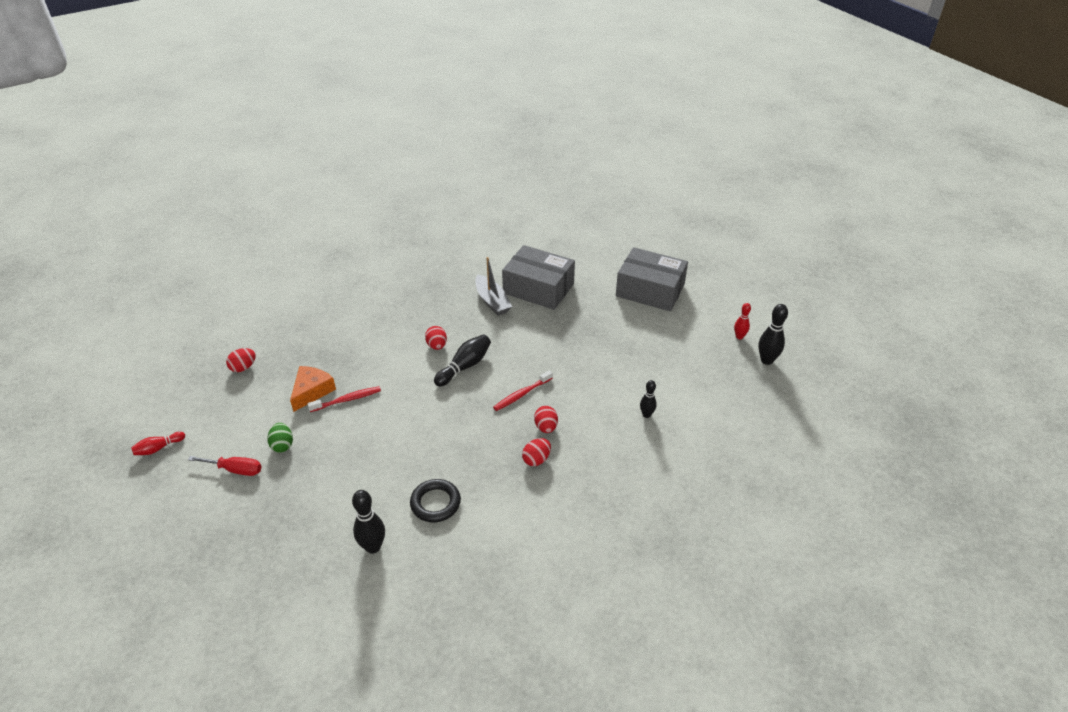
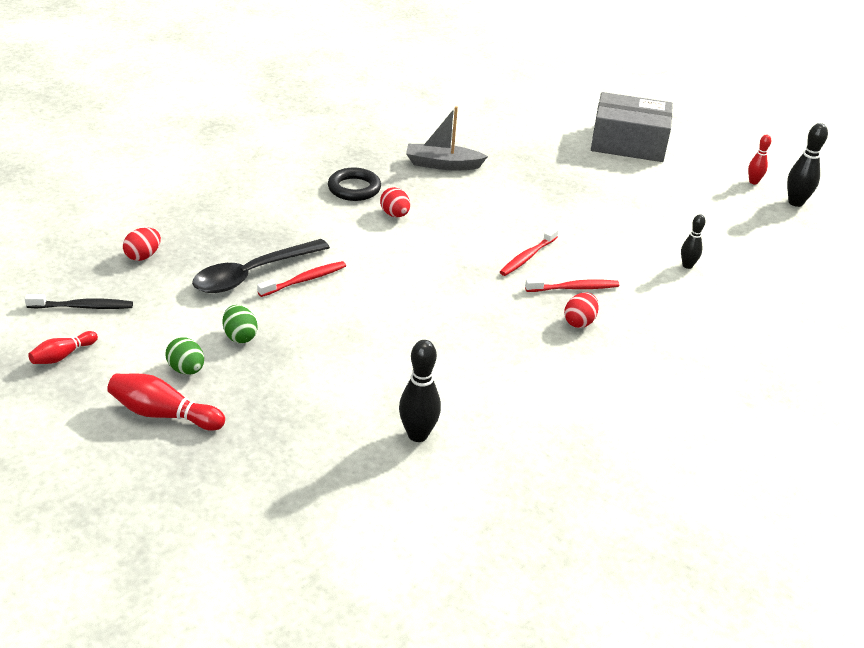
camera: 15 degrees left, 5 degrees down
(187, 408) = (83, 307): none -> black toothbrush
(206, 506) = (164, 414): none -> red bowling pin
(235, 470) = (186, 369): red screwdriver -> green egg
(312, 391) = (252, 274): orange cheese -> black spoon
(435, 503) = (476, 379): black ring -> black ring (354, 188)
(465, 366) = (441, 234): black bowling pin -> none
(492, 301) = (442, 164): grey boat -> grey boat turned 135 degrees clockwise
(538, 288) = (493, 148): grey box -> none
(546, 427) = (574, 288): red egg -> red toothbrush

